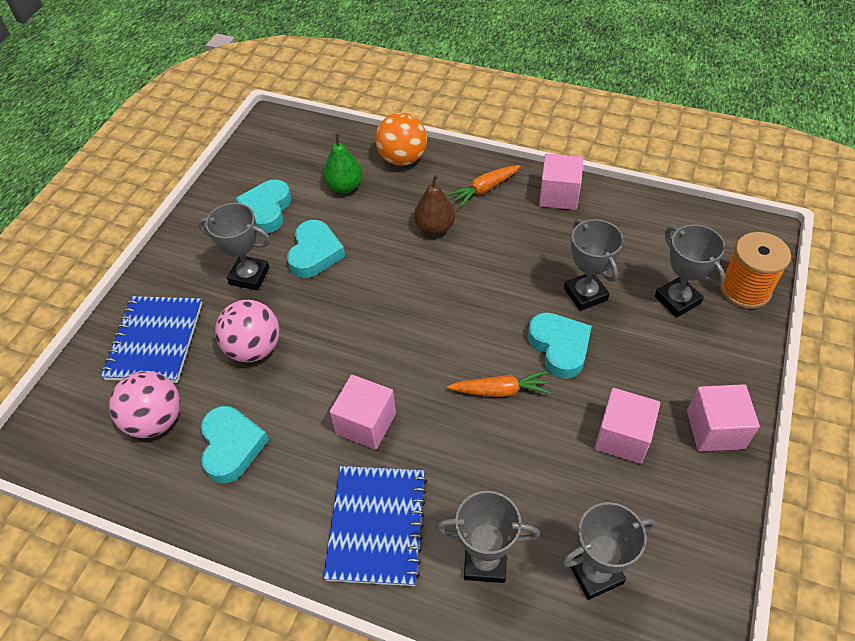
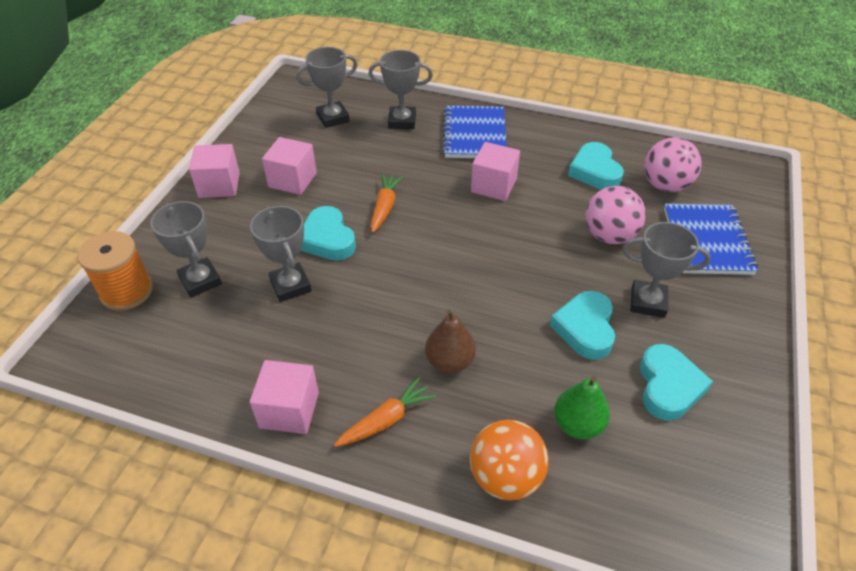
camera: 175 degrees right, 5 degrees down
(500, 390) = (384, 207): orange carrot -> orange carrot turned 105 degrees clockwise

